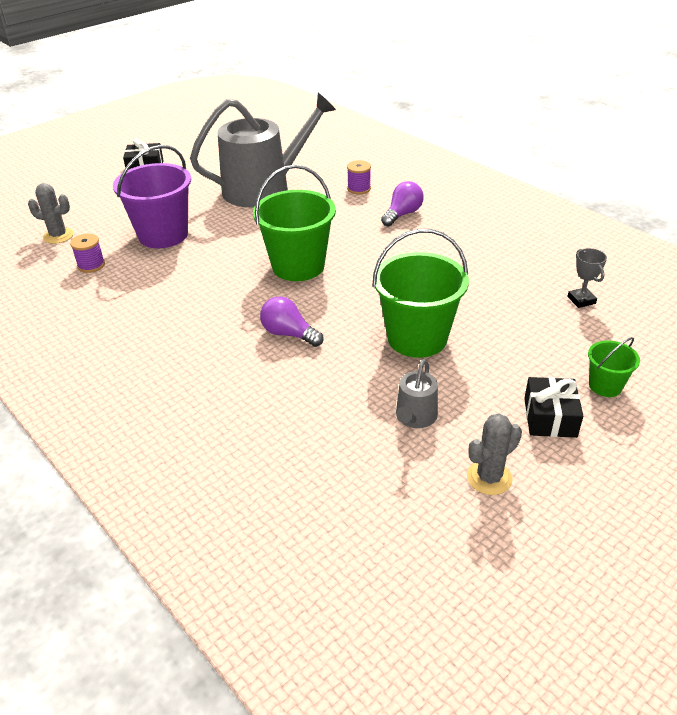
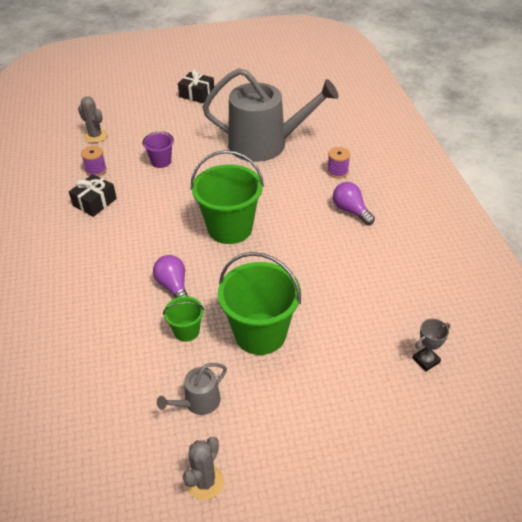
camera: 30 degrees right, 5 degrees up
(163, 235) = (161, 161): purple bucket -> purple bucket, size x0.50
(402, 214) = (351, 211): purple light bulb -> purple light bulb turned 105 degrees counterclockwise
(489, 478) = (205, 482): grey cactus -> grey cactus turned 60 degrees counterclockwise
(550, 417) = (296, 456): black gift -> black gift (95, 202)
(581, 300) = (426, 360): grey trophy -> grey trophy turned 45 degrees clockwise
(605, 386) = (368, 451): green bucket -> green bucket (186, 331)

